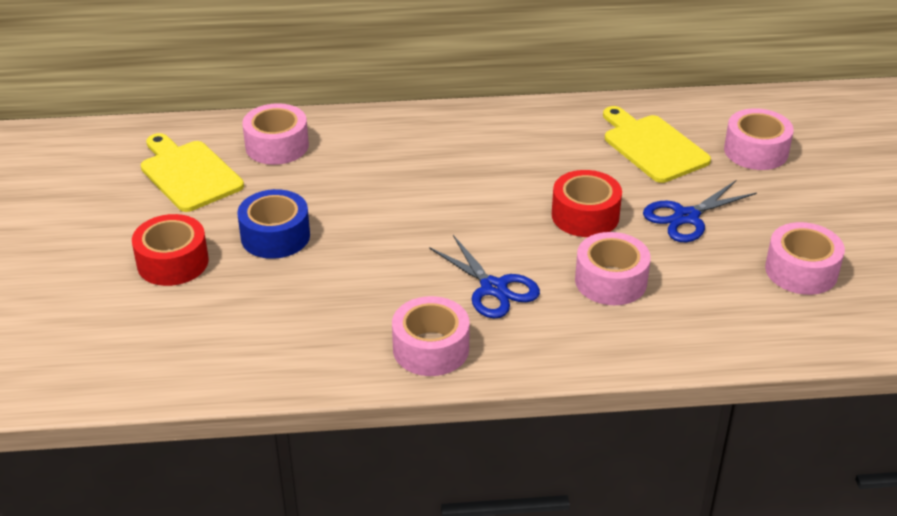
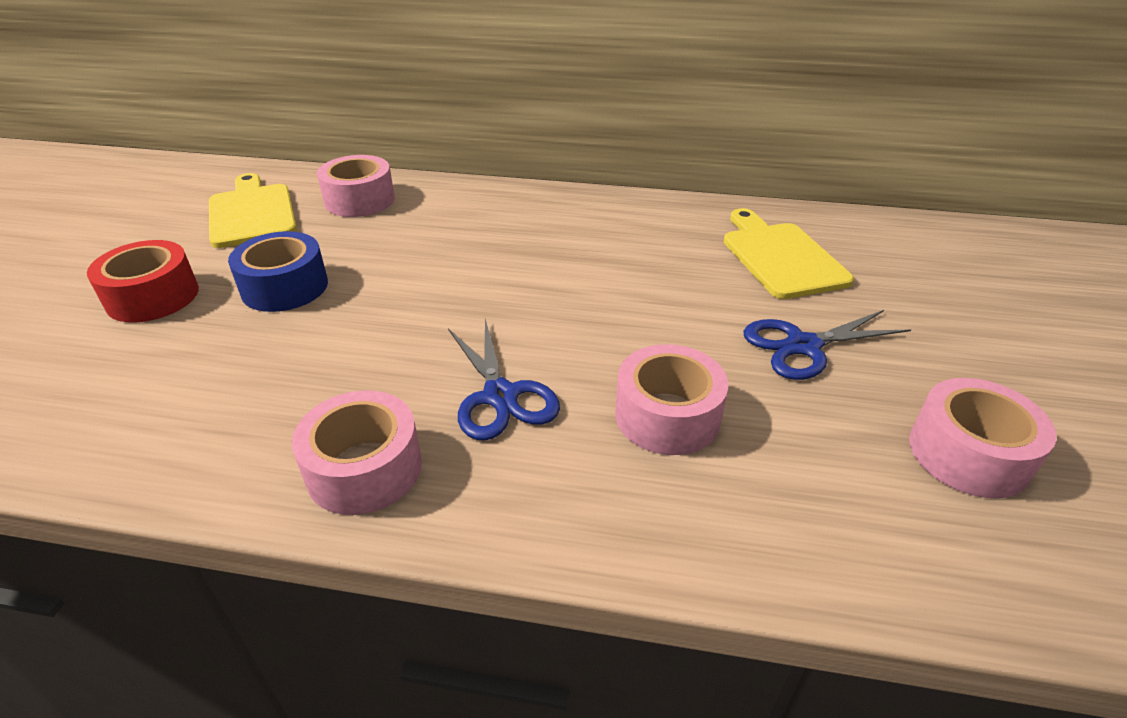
camera: 15 degrees right, 0 degrees up
(585, 216) = (665, 322): red tape -> none
(756, 151) = (916, 280): pink tape -> none

